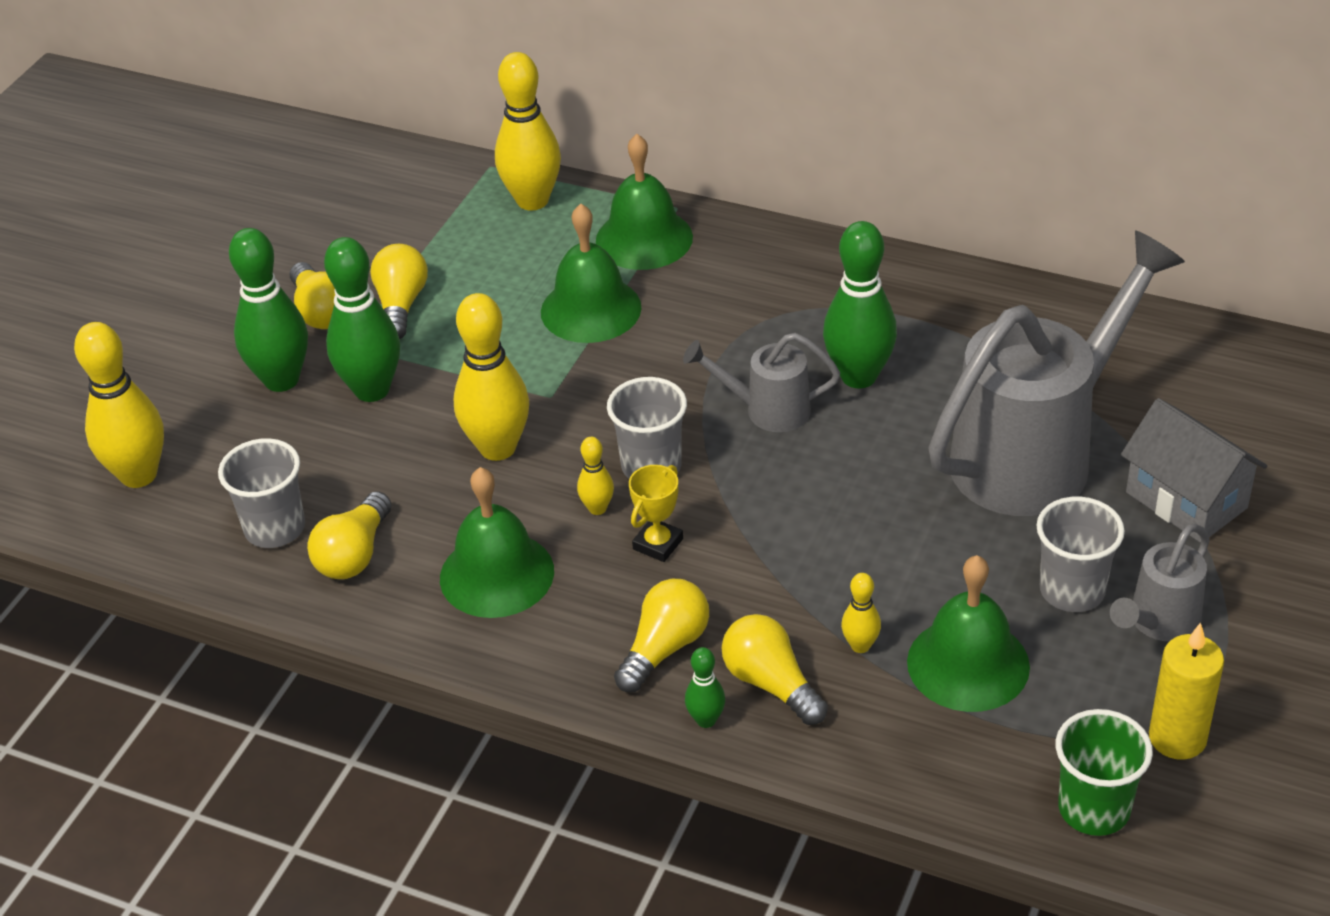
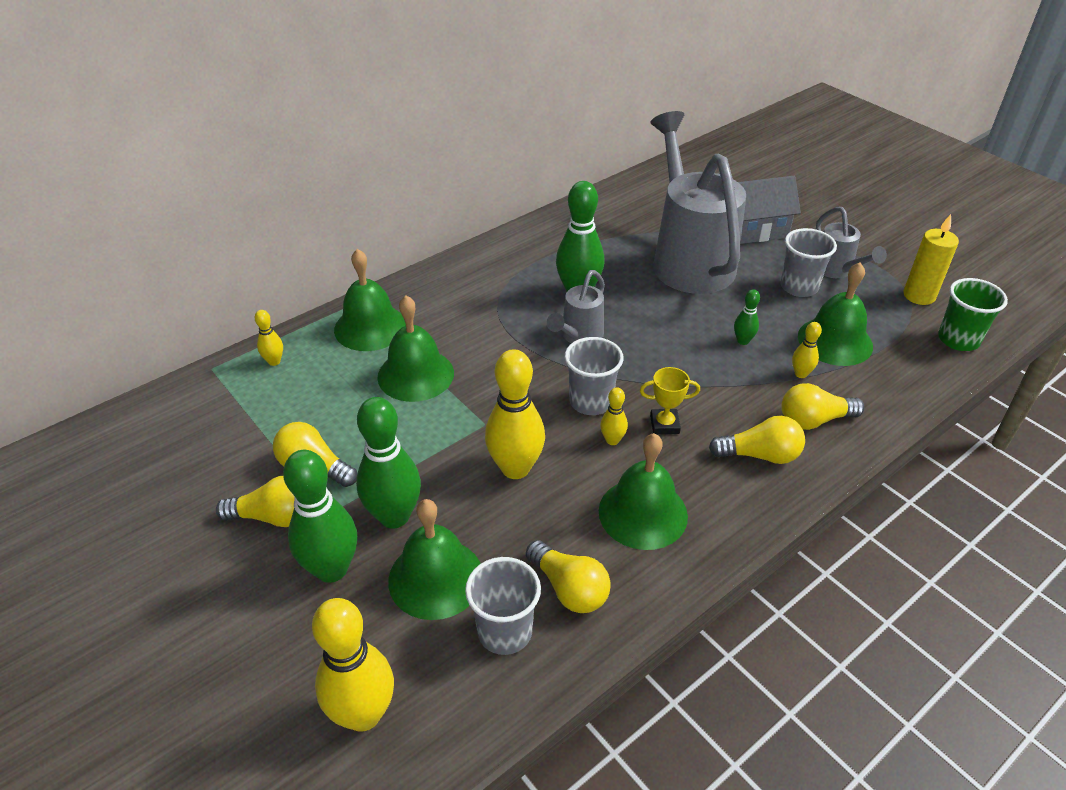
camera: 65 degrees left, 0 degrees up
(312, 453) = (435, 578): none -> green bell
(532, 200) = (274, 361): yellow bowling pin -> yellow bowling pin, size x0.48
(658, 544) = (664, 424): yellow trophy -> yellow trophy turned 60 degrees counterclockwise
(664, 648) = (760, 455): yellow light bulb -> yellow light bulb turned 120 degrees clockwise
(706, 720) = (832, 459): green bowling pin -> green bowling pin (743, 341)

